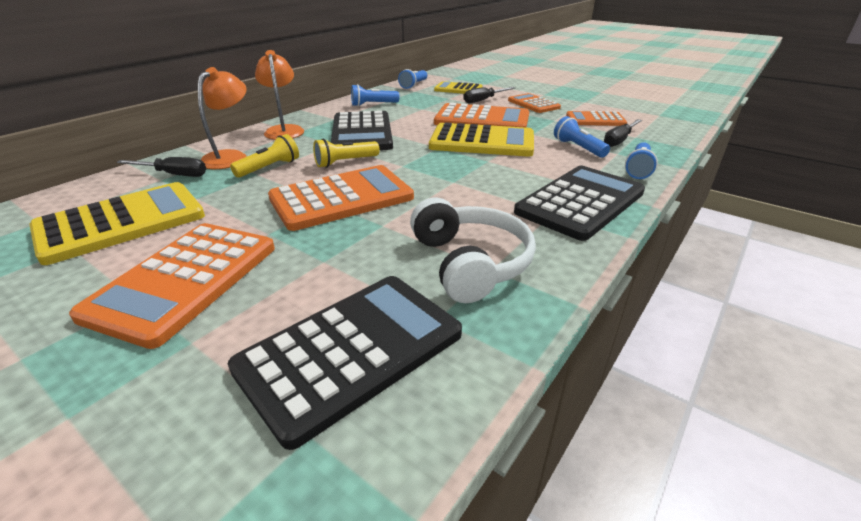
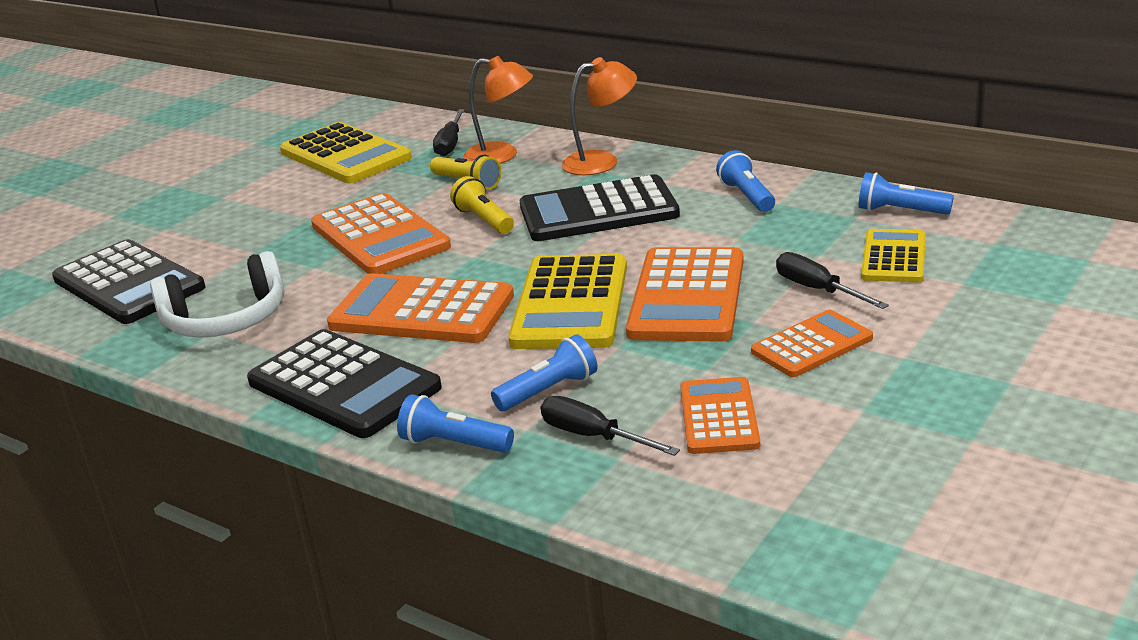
camera: 90 degrees right, 5 degrees down
(184, 280) = (242, 205): orange calculator -> orange calculator (422, 311)

